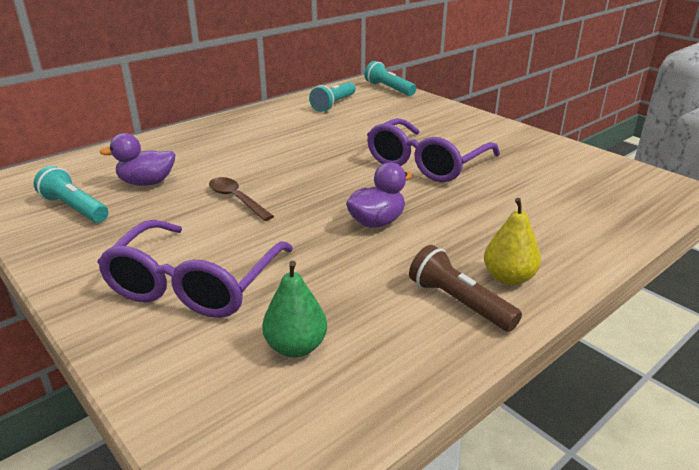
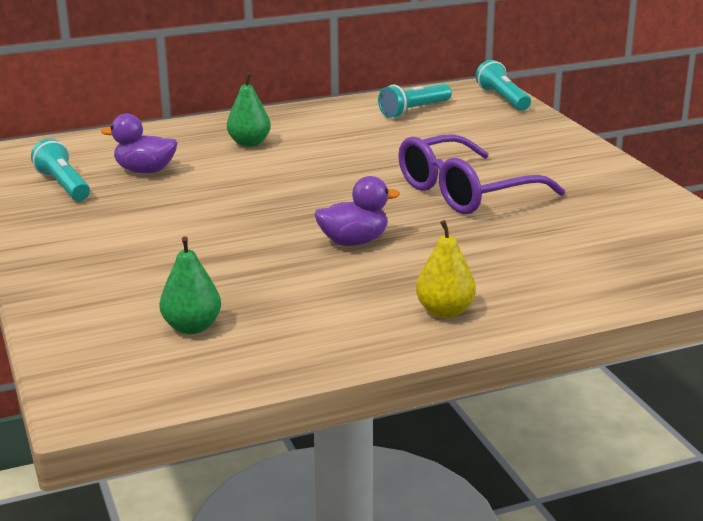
camera: 20 degrees right, 5 degrees down
(194, 284) = (136, 266): purple glasses -> none
(224, 146) = (249, 143): none -> green pear
(236, 199) = (224, 199): brown spoon -> none
(459, 303) = (373, 322): brown flashlight -> none

